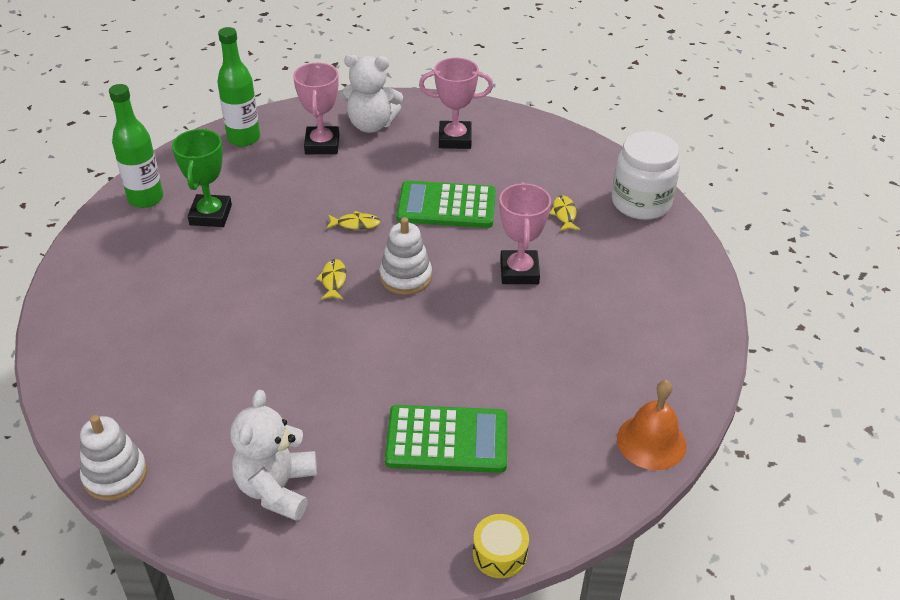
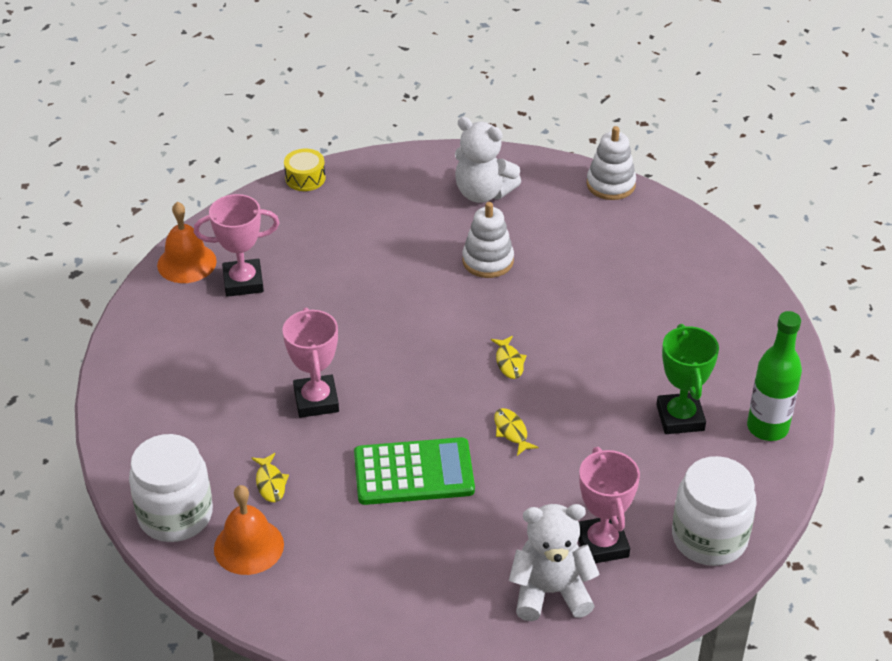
camera: 170 degrees right, 0 degrees up
(244, 138) = (709, 538): green bottle -> white jar
(277, 488) = (483, 193): white teddy bear -> white teddy bear turned 120 degrees clockwise
(356, 224) = (511, 431): yellow fish -> yellow fish turned 75 degrees clockwise
(405, 277) = (435, 376): white stacking toy -> white stacking toy (488, 261)
(447, 440) = (359, 241): green calculator -> none
(455, 139) = (428, 584): pink trophy -> pink trophy (243, 282)
(583, 176) = (248, 546): none -> orange bell

